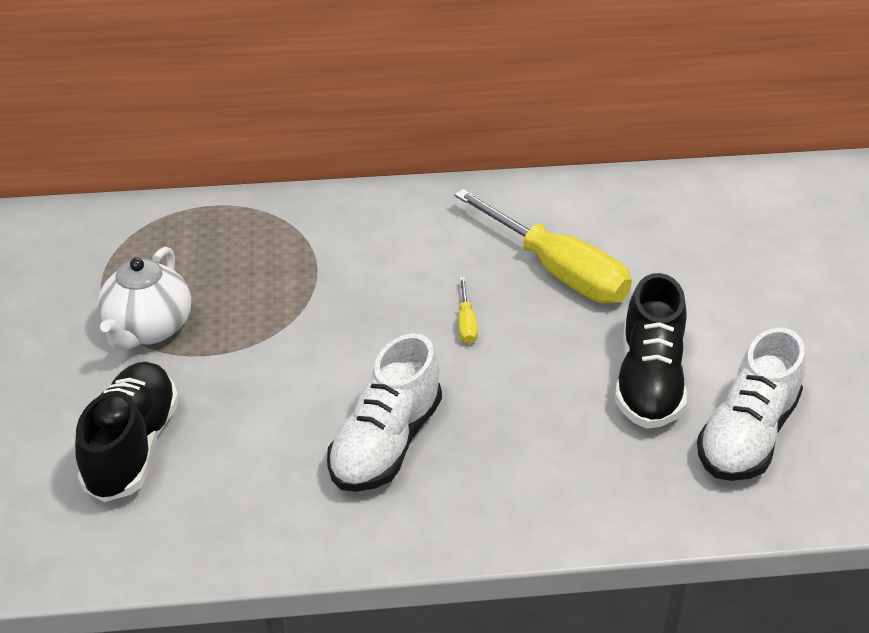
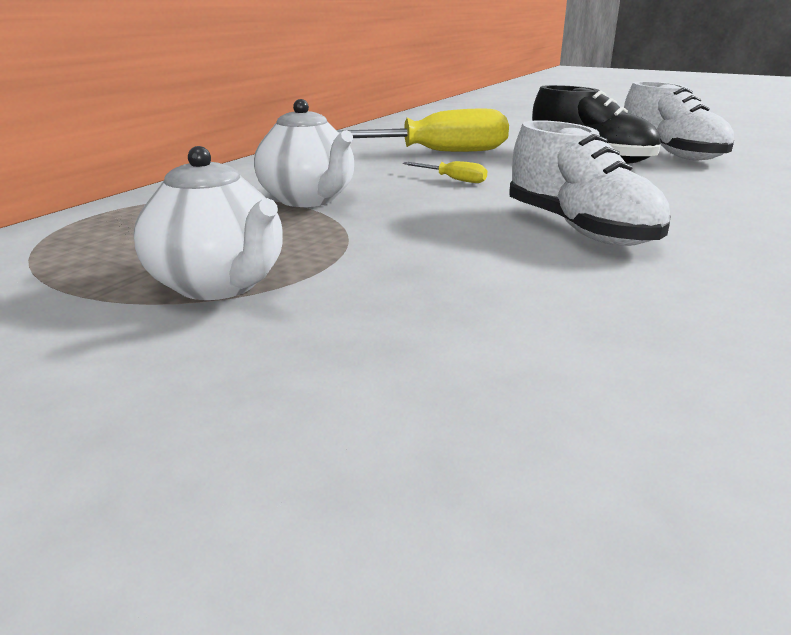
camera: 55 degrees left, 15 degrees down
(133, 447) = (435, 346): black shoe -> none
(332, 276) = (308, 200): none -> white teapot

